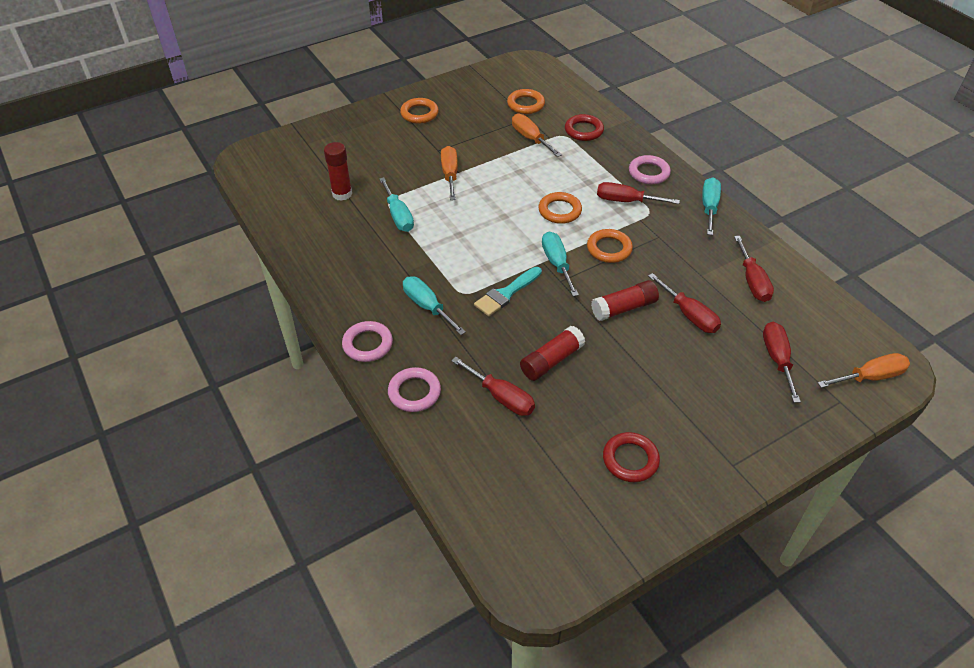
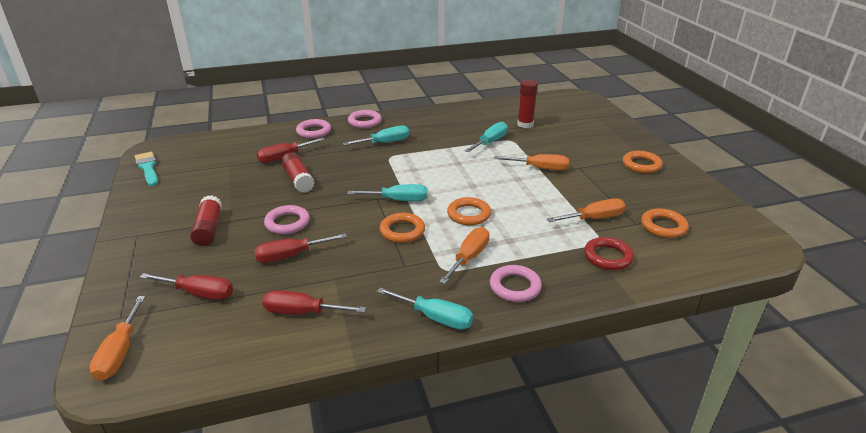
camera: 105 degrees right, 15 degrees down
(398, 216) = (490, 142): turquoise screwdriver -> turquoise screwdriver turned 135 degrees clockwise
(506, 293) = (378, 173): turquoise brush -> turquoise brush (148, 168)
(624, 308) = (325, 222): red glue stick -> red glue stick (208, 229)
(626, 201) = (469, 257): red screwdriver -> orange screwdriver
(630, 460) = (189, 193): red ring -> none
(640, 337) = (287, 223): none -> pink ring

